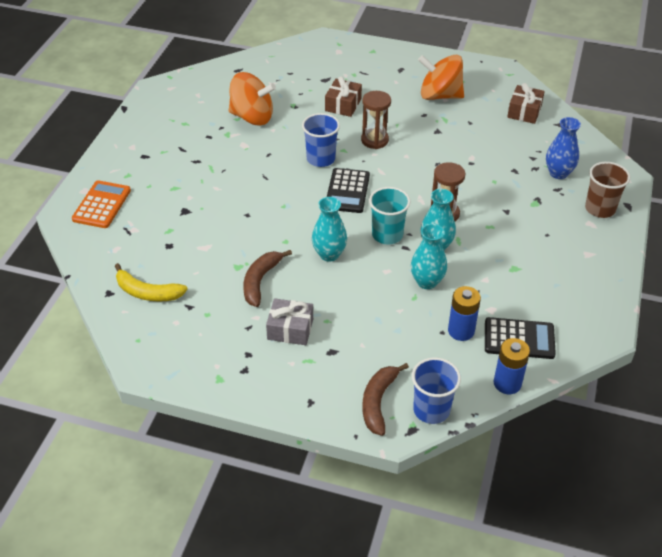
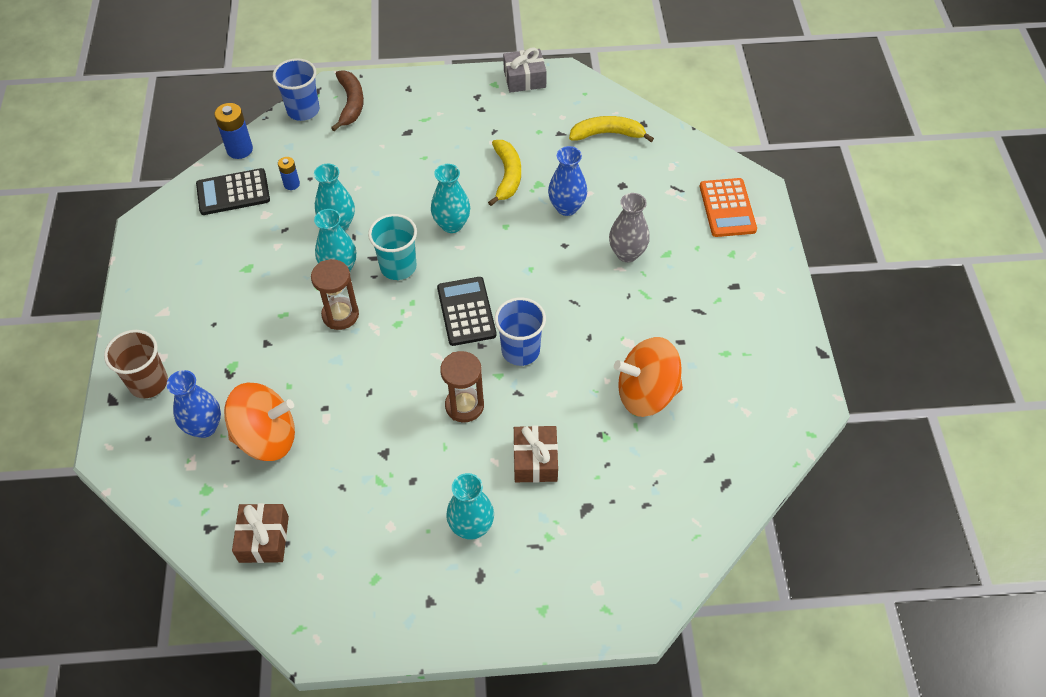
camera: 160 degrees right, 10 degrees up
(204, 196) = (627, 253): none -> grey vase
(226, 241) = (567, 207): none -> blue vase
(260, 281) = (507, 176): brown banana -> yellow banana
(290, 329) = (454, 140): grey gift -> grey gift (524, 79)
(396, 88) = (471, 527): none -> turquoise vase
(439, 95) = (400, 532): orange spinning top -> orange spinning top (266, 438)
(461, 331) = (291, 184): blue battery -> blue battery, size x0.60

